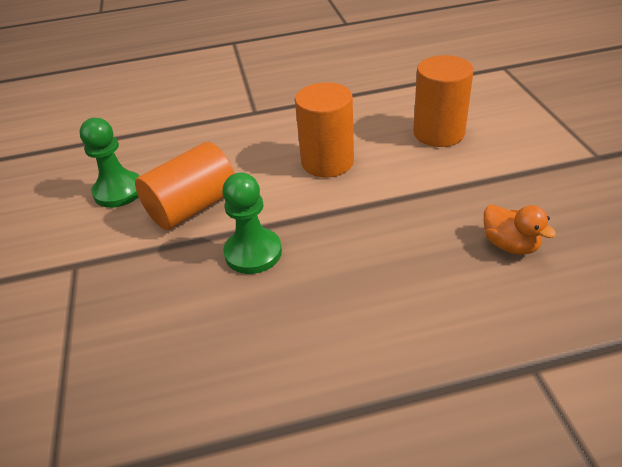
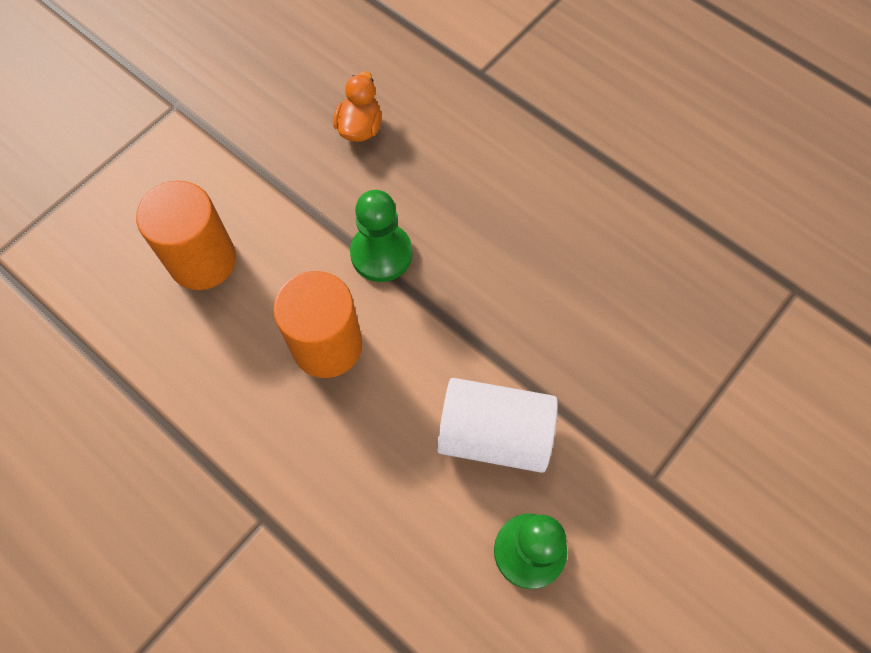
camera: 130 degrees left, 25 degrees up
(192, 207) = (494, 434): orange cylinder -> white cylinder
(253, 253) = (511, 320): green pawn -> green pawn (381, 254)

